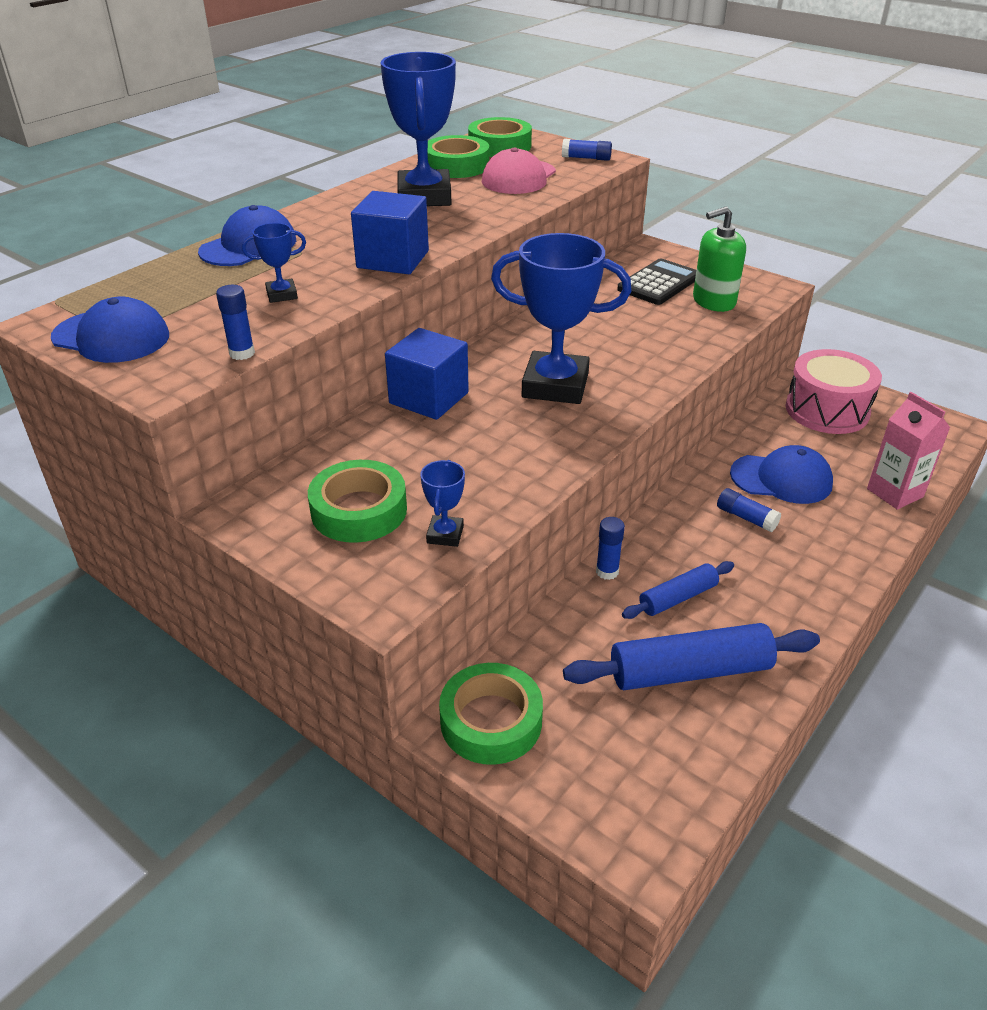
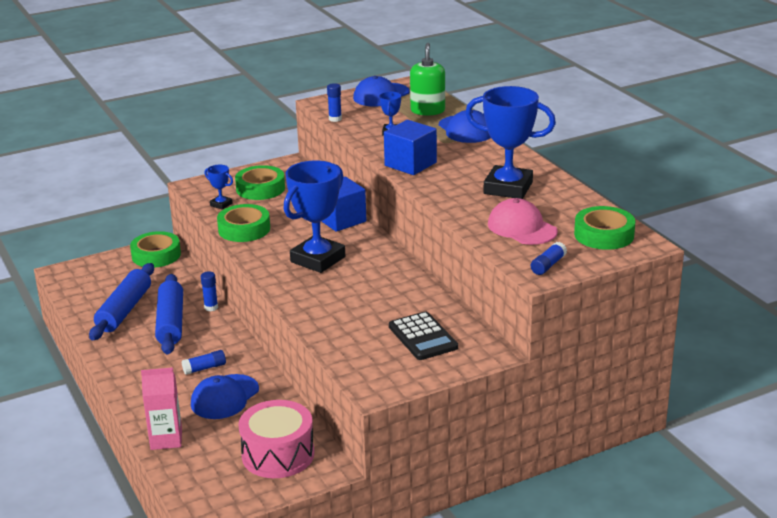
camera: 115 degrees right, 10 degrees down
(456, 166) = (566, 209): green tape -> green tape (244, 229)
(677, 598) = (171, 323): blue rolling pin -> blue rolling pin, size x1.73
(713, 301) = (373, 352): green soap dispenser -> green soap dispenser (427, 110)

